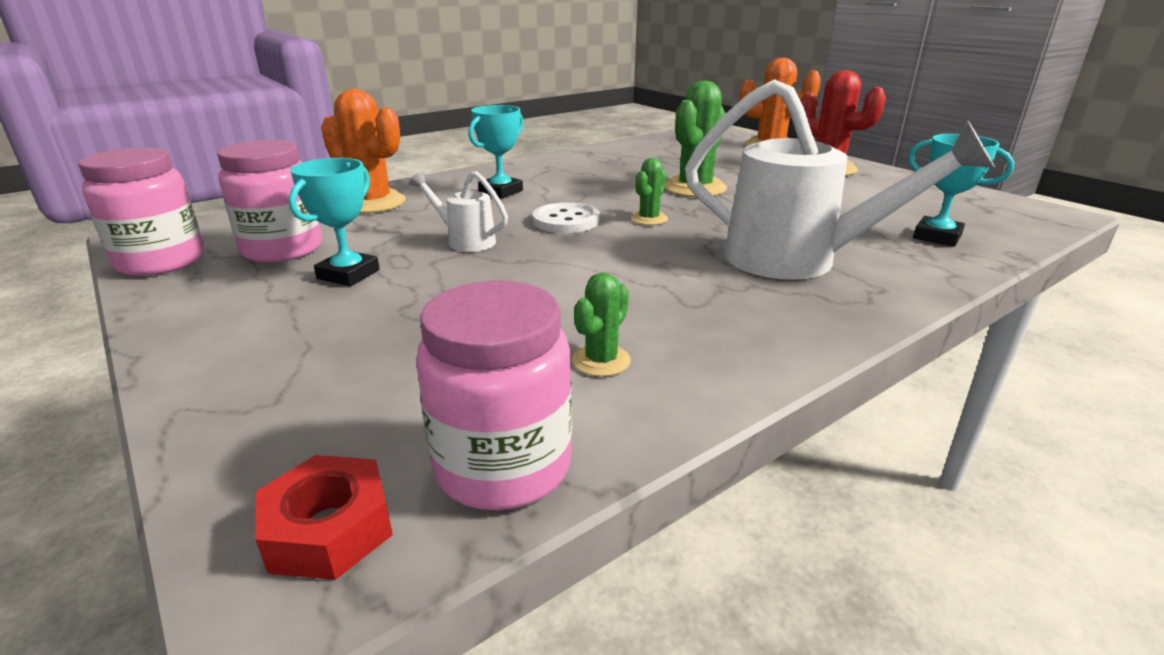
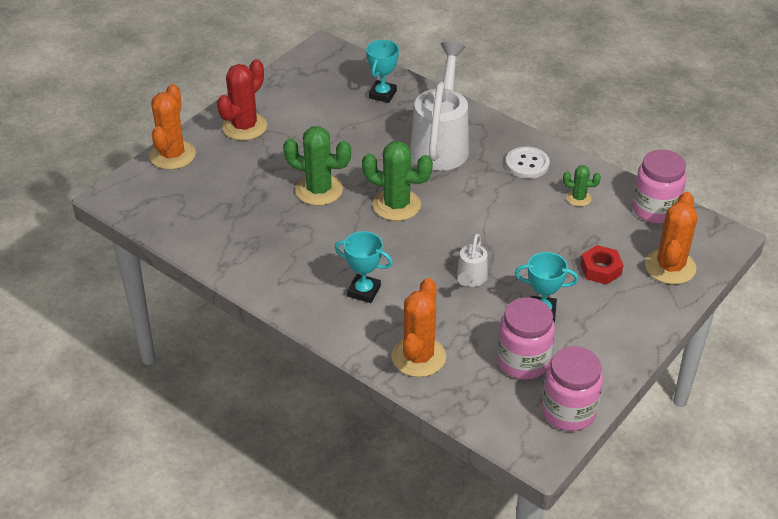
camera: 105 degrees left, 15 degrees up
(294, 431) = (670, 267): none -> orange cactus
(329, 529) = (702, 238): red nut -> red nut (600, 269)
(566, 220) = (415, 242): white button -> white button (527, 164)
(649, 219) = (396, 205): green cactus -> green cactus, size x1.90

